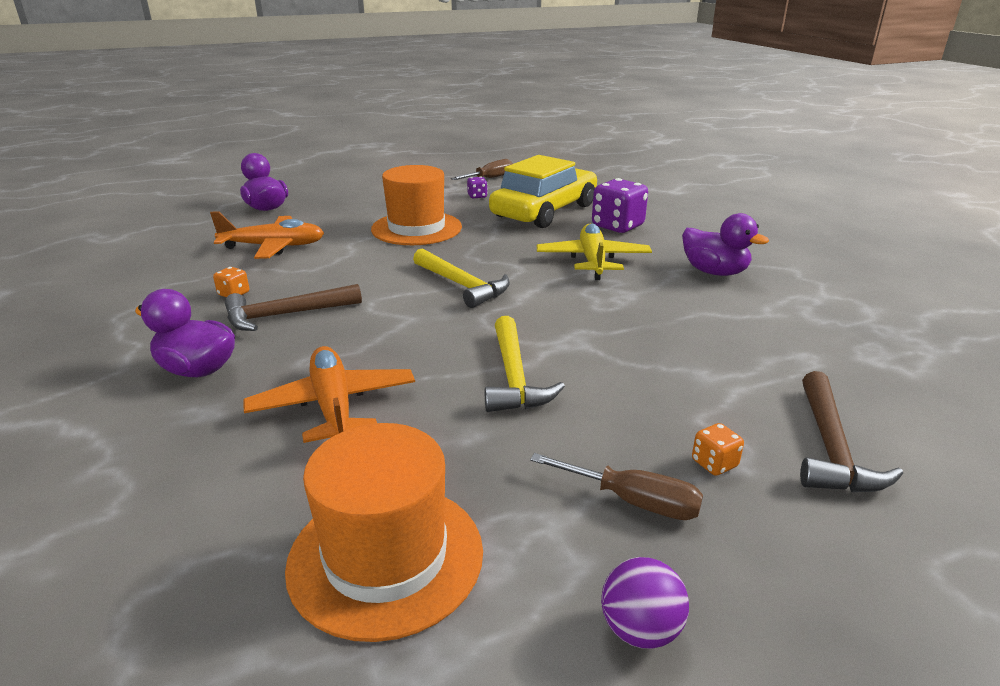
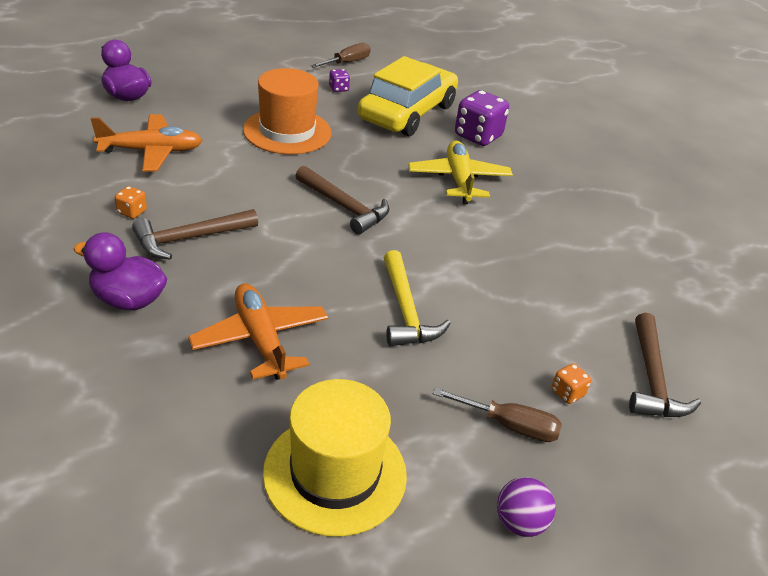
camera: 10 degrees left, 10 degrees up
(386, 557) = (335, 473): orange hat -> yellow hat
(462, 285) = (344, 207): yellow hammer -> brown hammer
(714, 272) = (566, 197): purple duck -> none

